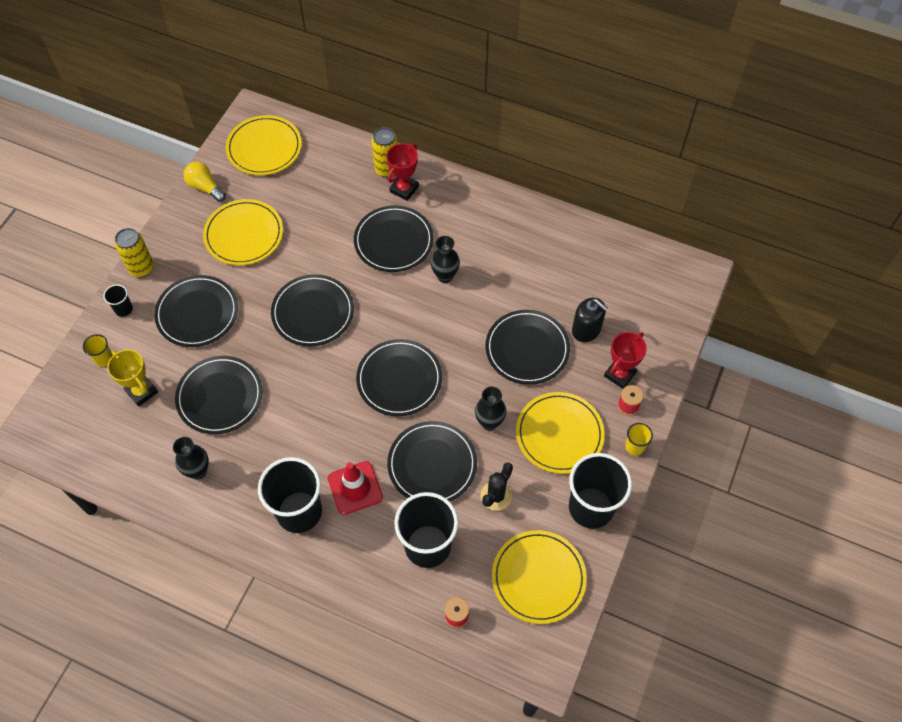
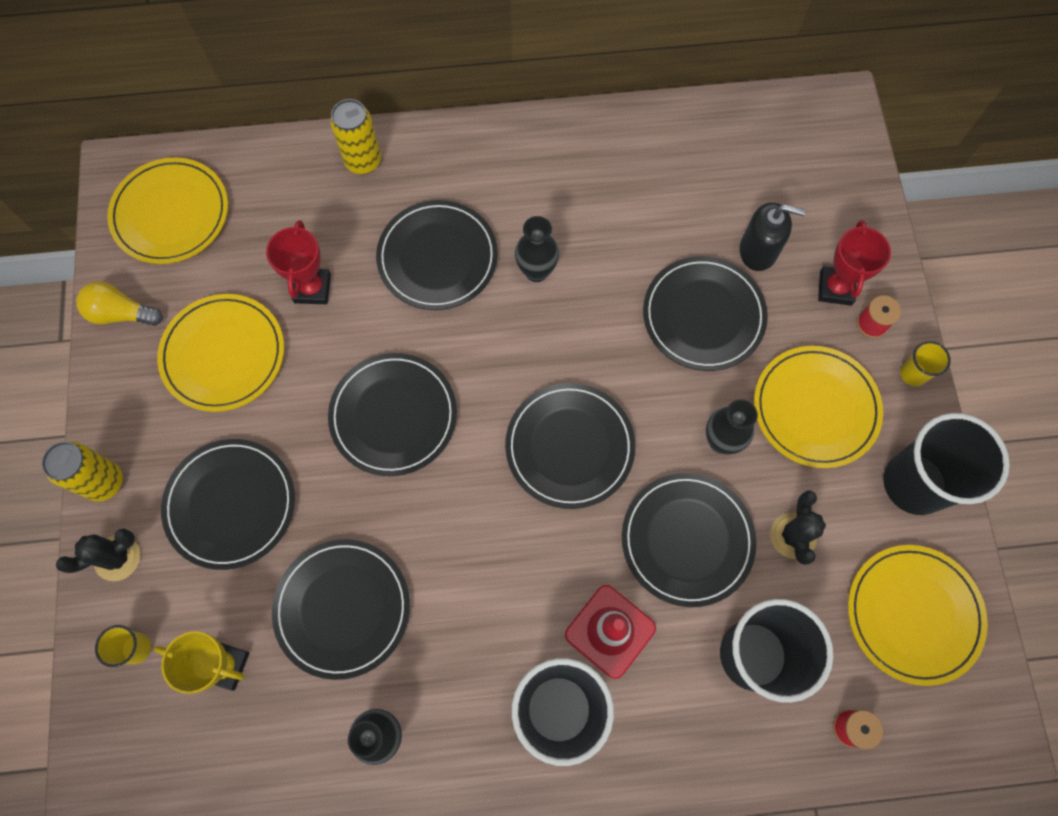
camera: 30 degrees left, 10 degrees up
(123, 309) = (117, 557): black cup -> black cactus
(404, 189) = (404, 177): red trophy -> red trophy (312, 288)

